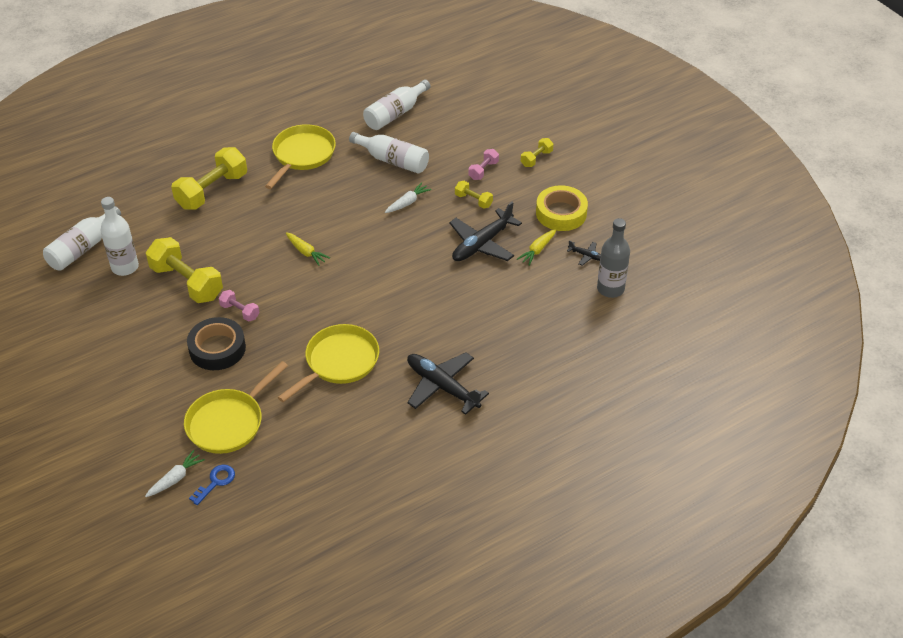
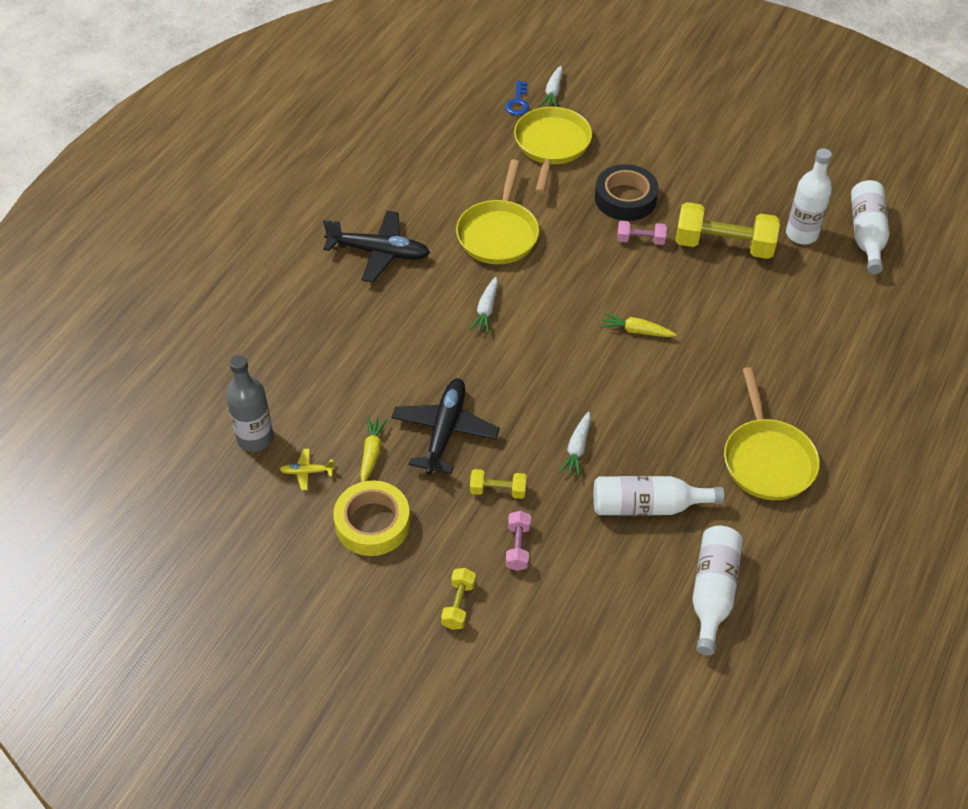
camera: 150 degrees right, 5 degrees up
(212, 191) = (816, 359): yellow dumbbell -> none
(395, 308) = (486, 310): none -> white carrot
(586, 255) = (307, 472): black plane -> yellow plane

